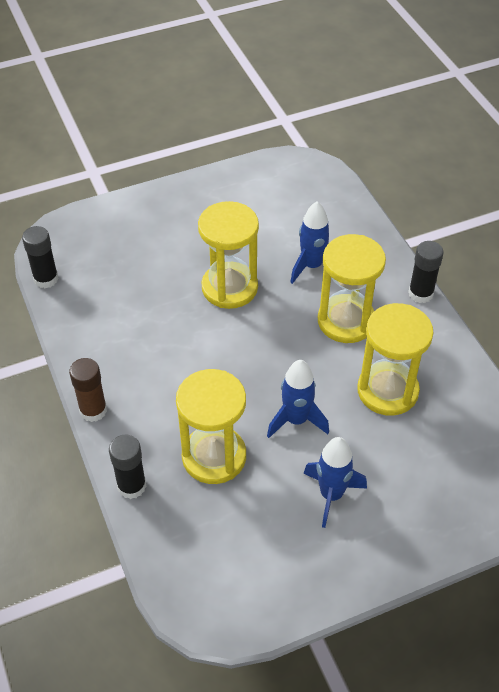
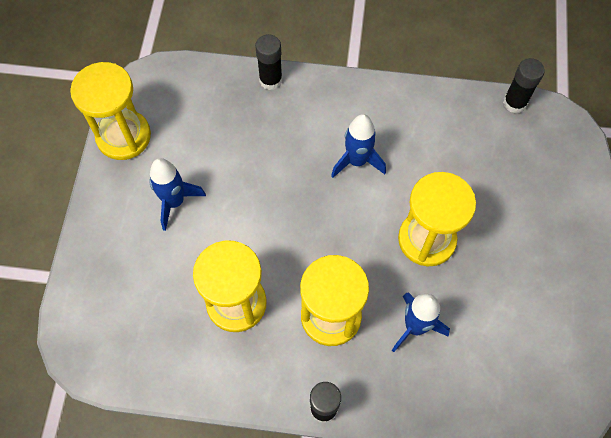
camera: 120 degrees right, 15 degrees up
(93, 410) = (353, 83): brown glue stick -> none
(214, 456) = (260, 142): yellow hourglass -> yellow hourglass (123, 136)
(296, 420) = (254, 215): blue rocket -> blue rocket (357, 161)

